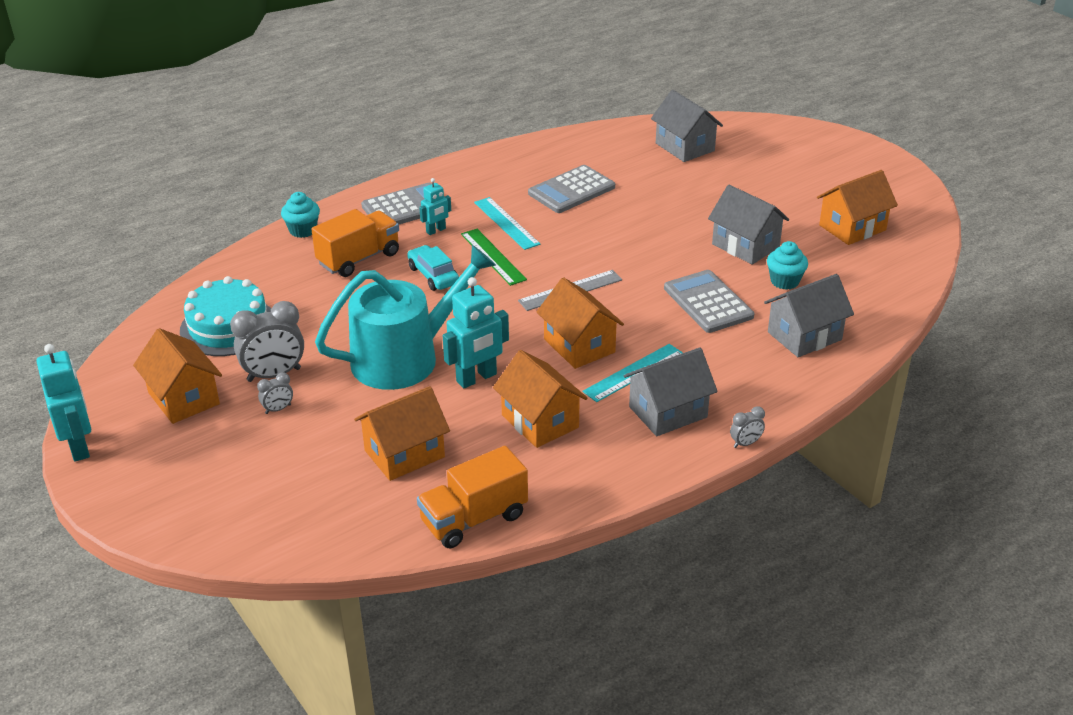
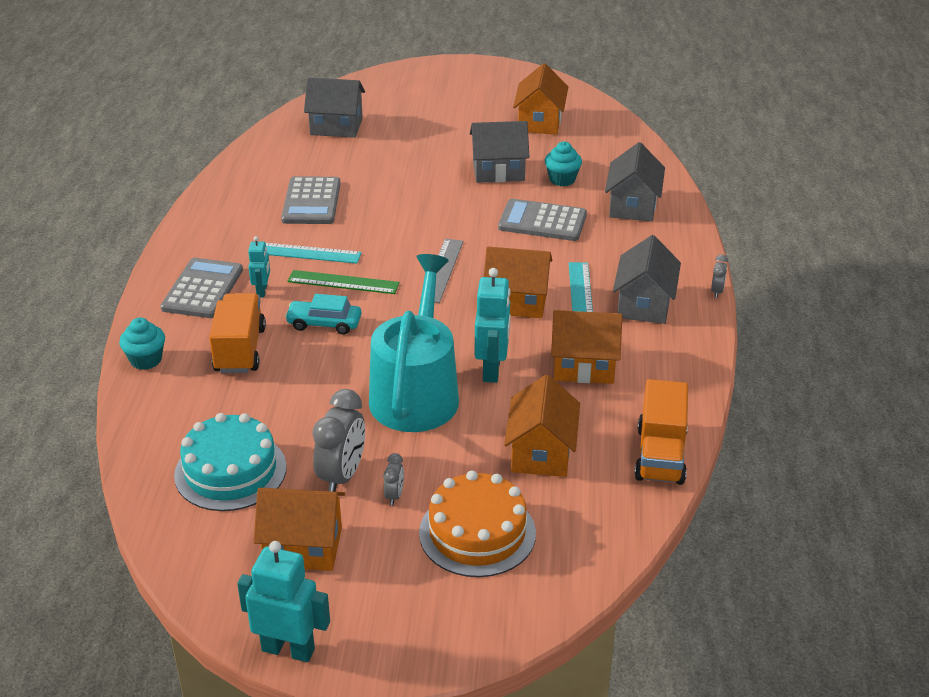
camera: 50 degrees left, 0 degrees up
(278, 469) = (477, 533): none -> orange cake

